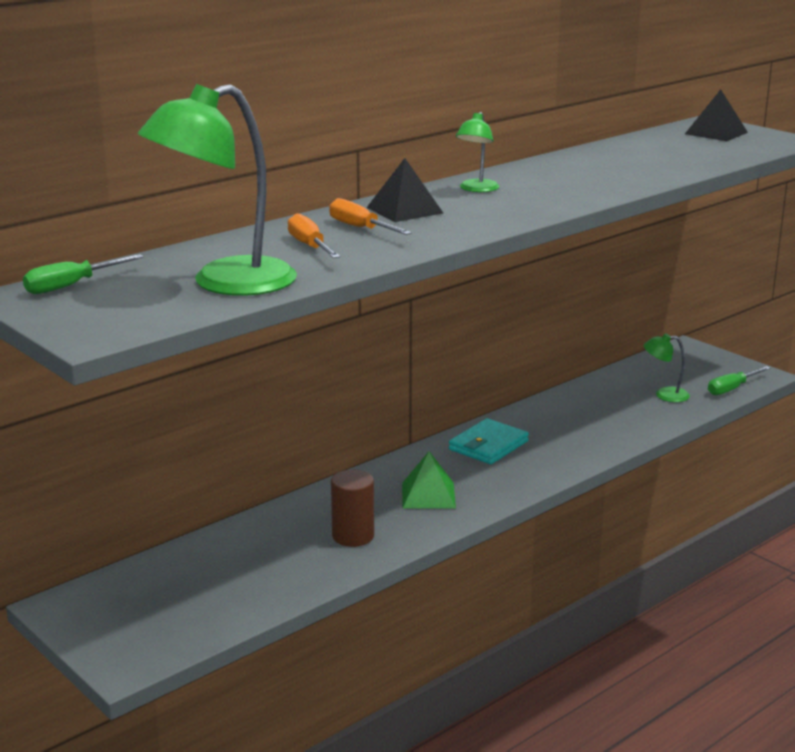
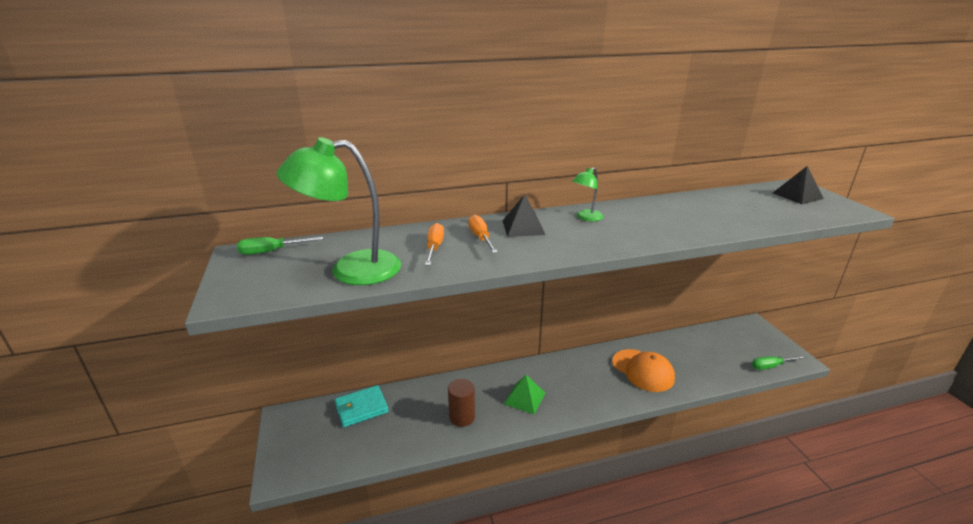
camera: 25 degrees right, 5 degrees up
(488, 445) = (583, 369): turquoise wallet -> turquoise wallet (361, 408)
(571, 429) = (643, 370): none -> orange cap
(664, 395) = (720, 359): green lamp -> none

